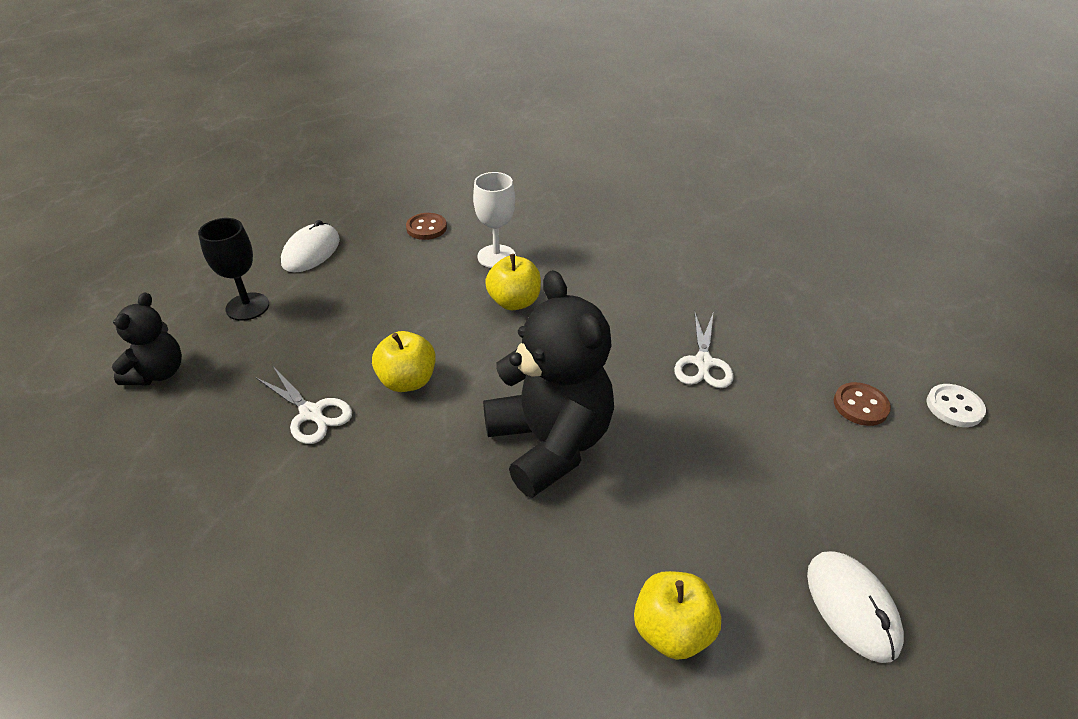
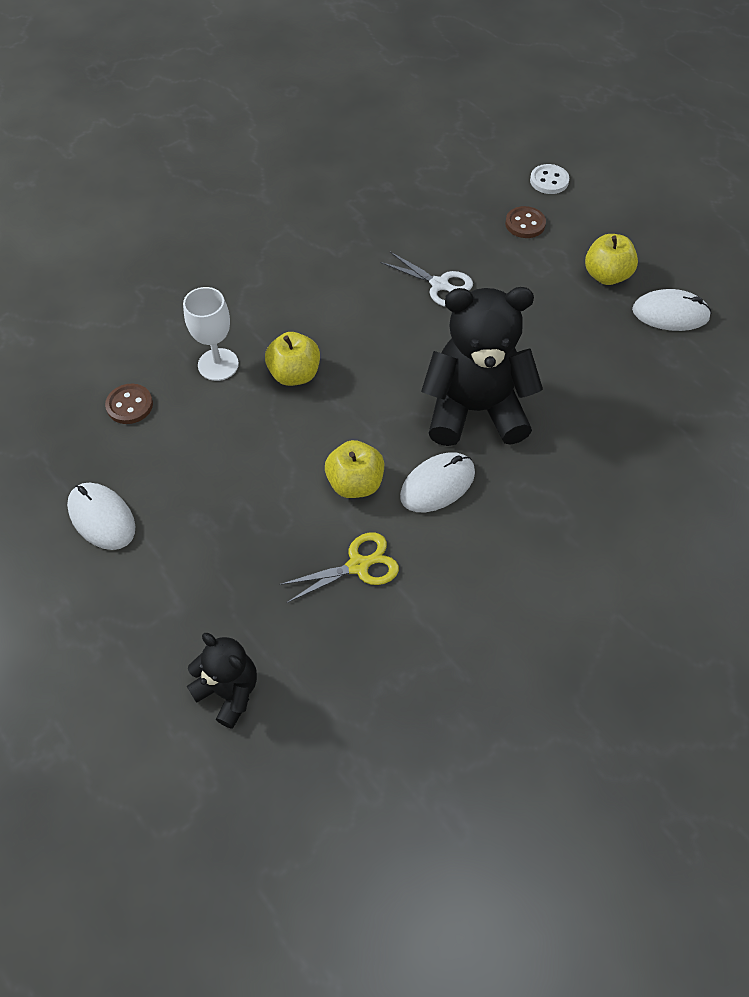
camera: 65 degrees left, 15 degrees up
(247, 307) = (165, 594): black goblet -> none
(311, 413) = (358, 565): white scissors -> yellow scissors
(433, 442) = (437, 484): none -> white mouse
(672, 630) = (654, 405): yellow apple -> yellow apple (606, 275)

